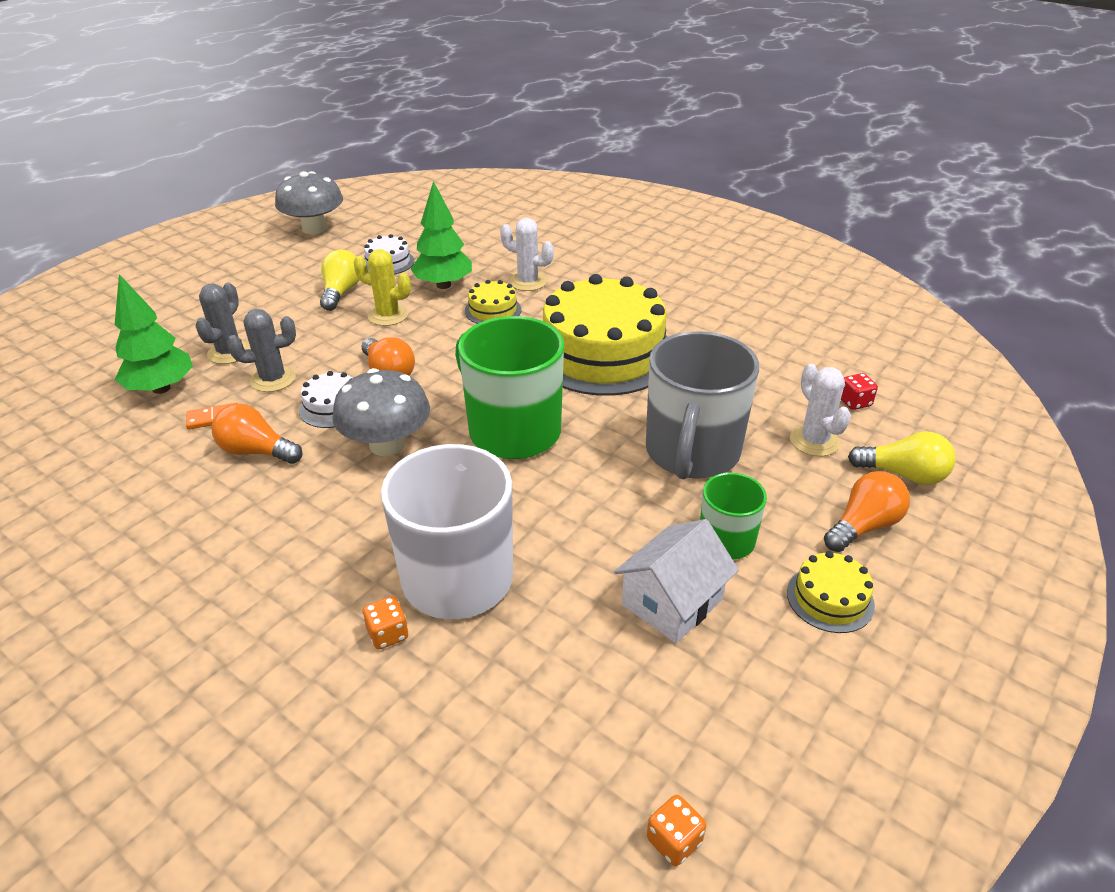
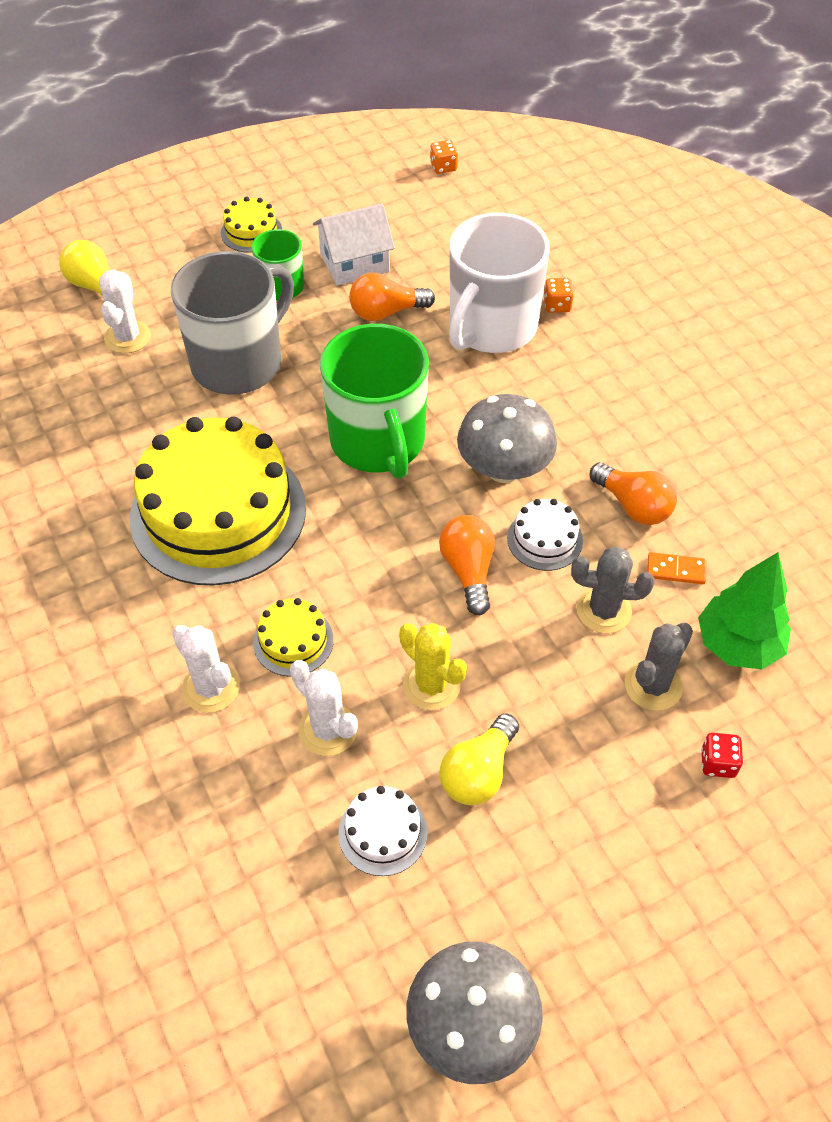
camera: 155 degrees left, 15 degrees up
(443, 285) = (328, 729): green tree -> white cactus
(854, 402) = (46, 360): red dice -> red dice (718, 763)
(863, 526) = (174, 264): orange light bulb -> orange light bulb (386, 312)

